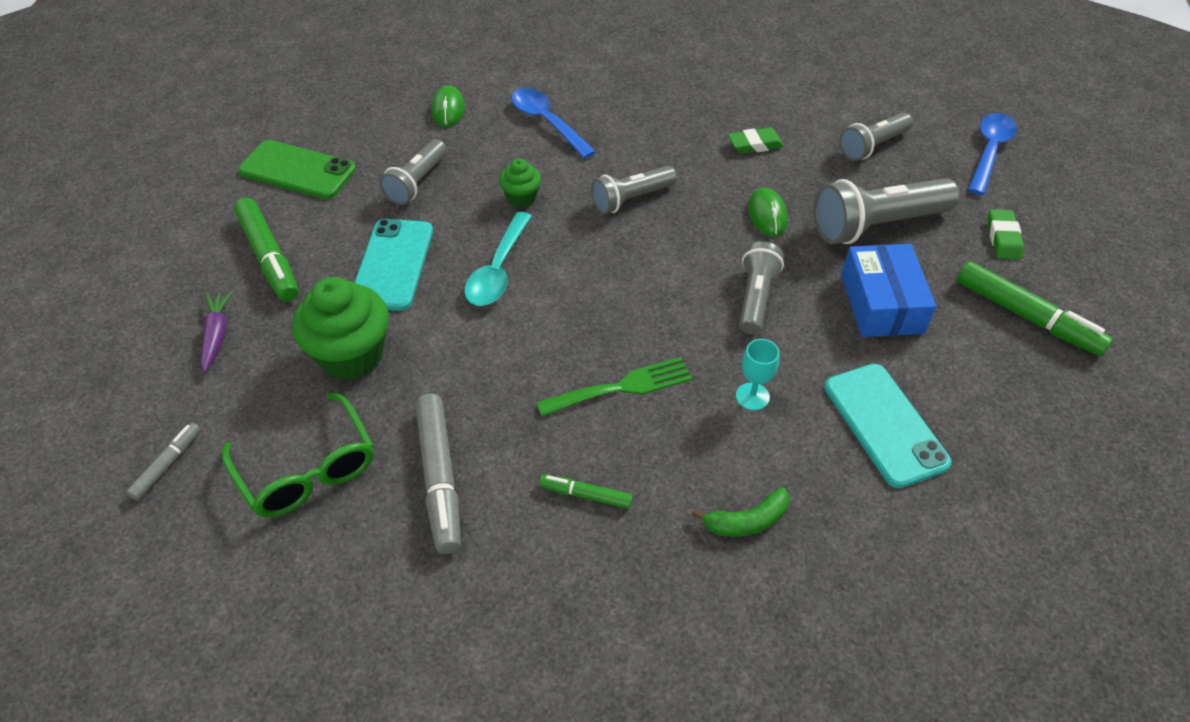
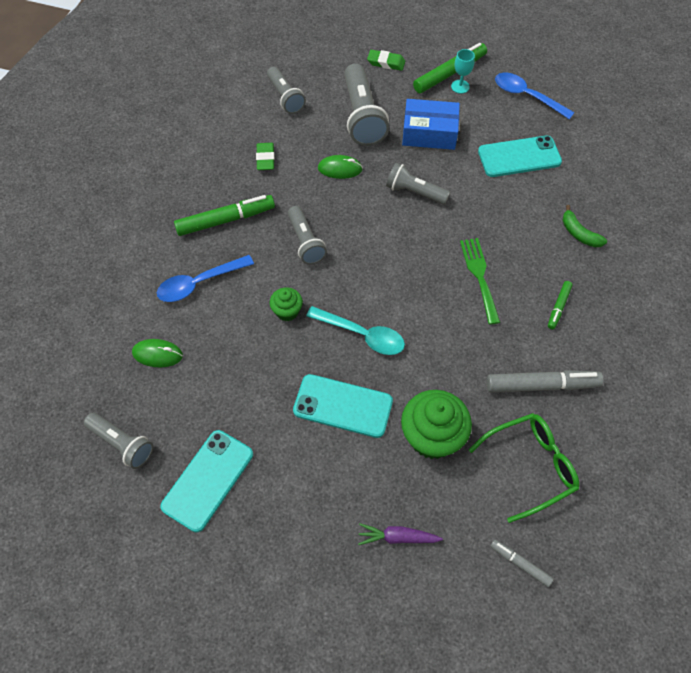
camera: 80 degrees left, 10 degrees up
(269, 257) = (316, 500): green marker -> green marker (226, 220)
(297, 170) = (208, 480): green phone -> turquoise phone
(417, 182) = (249, 384): grey flashlight -> grey flashlight (122, 444)
(746, 521) = (579, 233): green banana -> green banana turned 150 degrees clockwise
(752, 396) = (493, 212): turquoise goblet -> turquoise goblet (460, 86)
(989, 152) = (307, 43): blue spoon -> blue spoon (527, 96)

